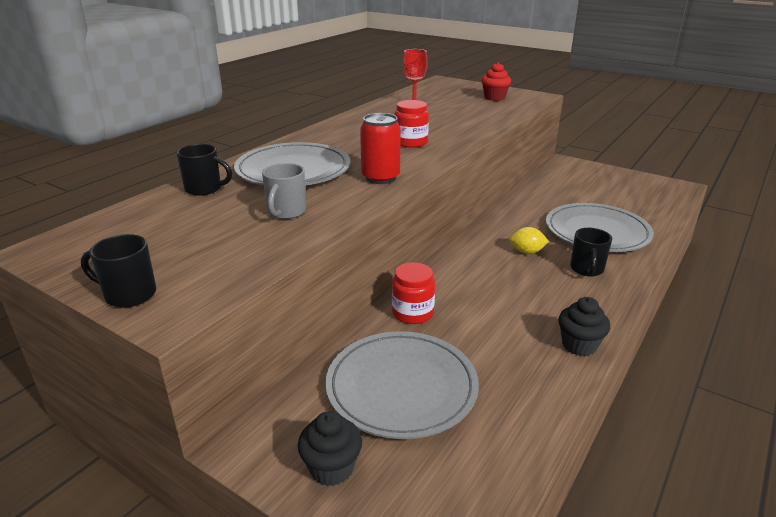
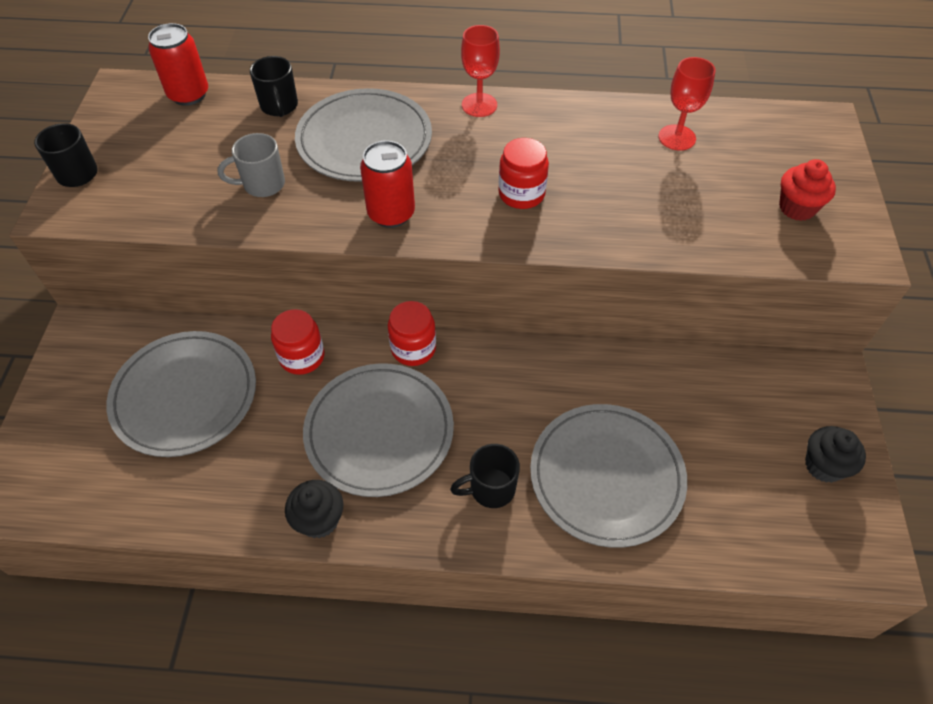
camera: 60 degrees right, 25 degrees up
(118, 220) = (189, 94): none -> red can
(314, 134) = (479, 105): none -> red goblet
(331, 468) = (75, 392): black cupcake -> black cupcake (823, 466)
(447, 265) = (413, 348): none -> red jar
(512, 298) = (379, 431): none -> grey plate
(527, 252) = (494, 413): yellow lemon -> none

